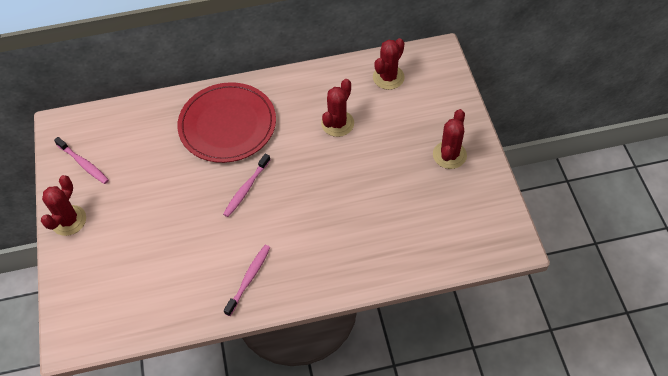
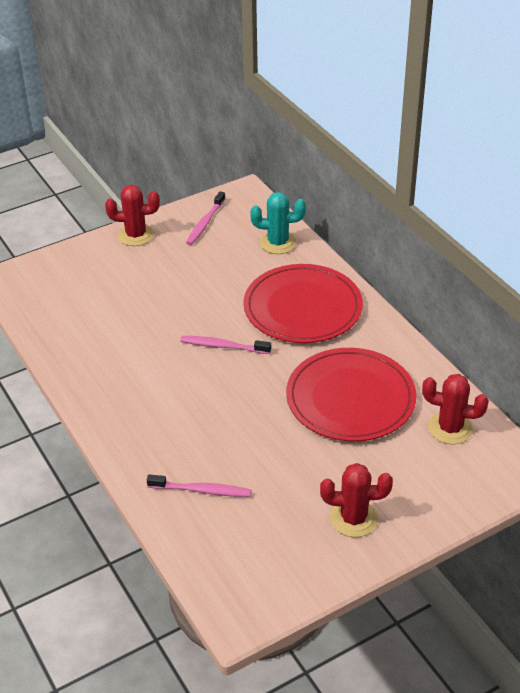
camera: 70 degrees right, 15 degrees down
(140, 119) = (278, 243): none -> turquoise cactus
(249, 279) = (110, 380): pink toothbrush -> pink toothbrush (202, 490)
(337, 123) = (350, 398): red cactus -> red plate

